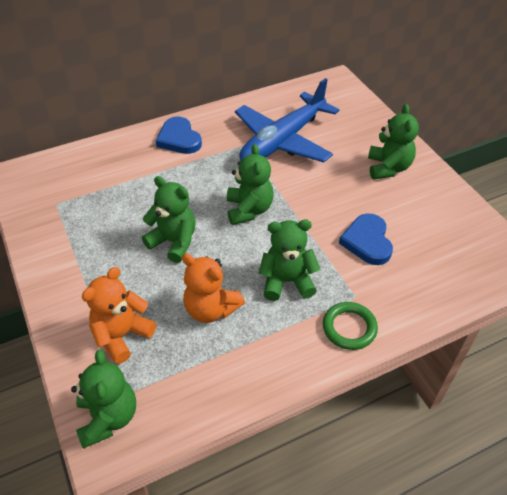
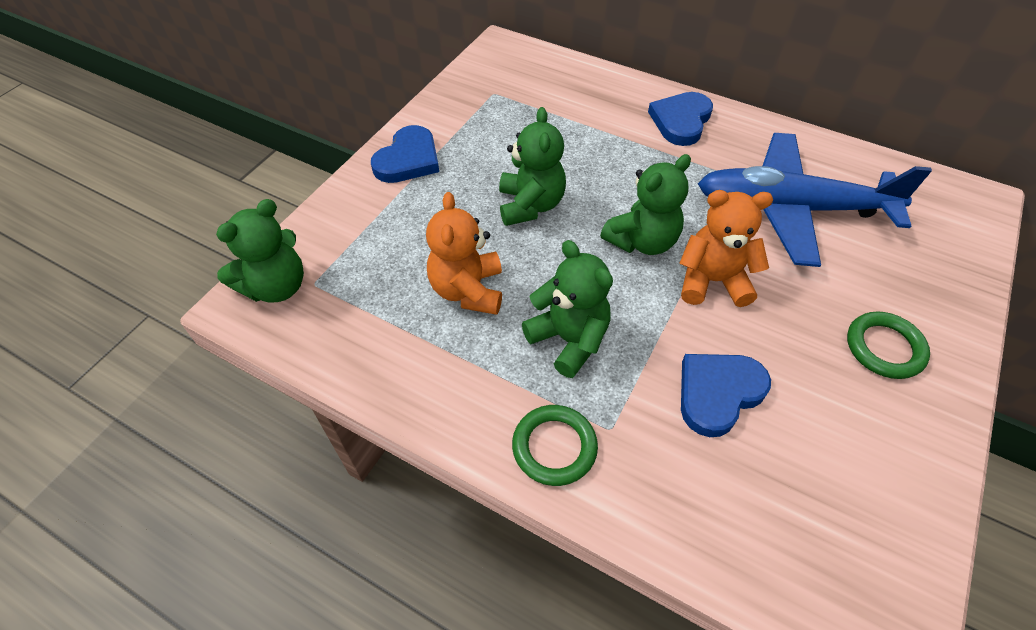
camera: 55 degrees right, 5 degrees up
(67, 281) = (408, 159): none -> blue heart
(122, 335) = (377, 238): orange teddy bear -> orange teddy bear (712, 281)
(388, 168) = (884, 348): green teddy bear -> green ring

